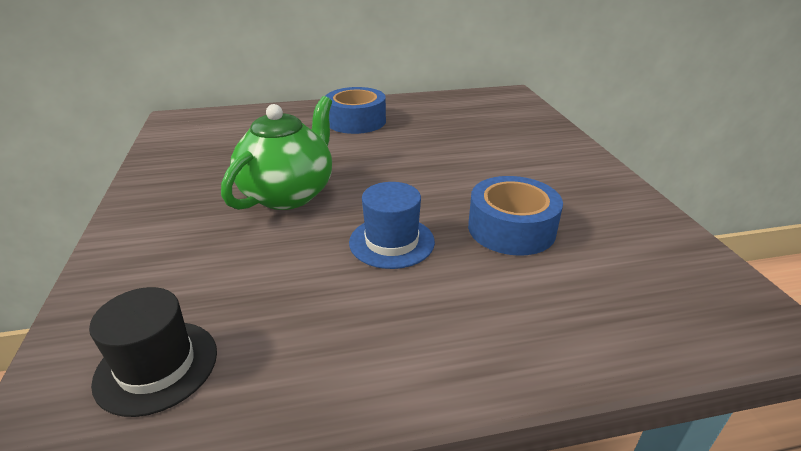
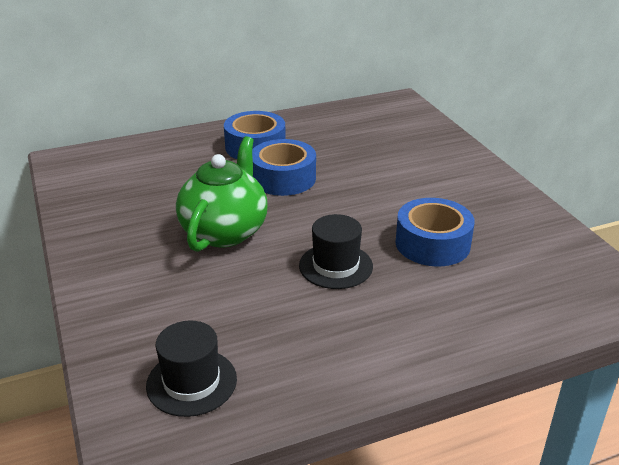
camera: 10 degrees left, 0 degrees up
(371, 150) = (283, 178): none -> blue tape
(391, 242) = (335, 266): blue hat -> black hat

